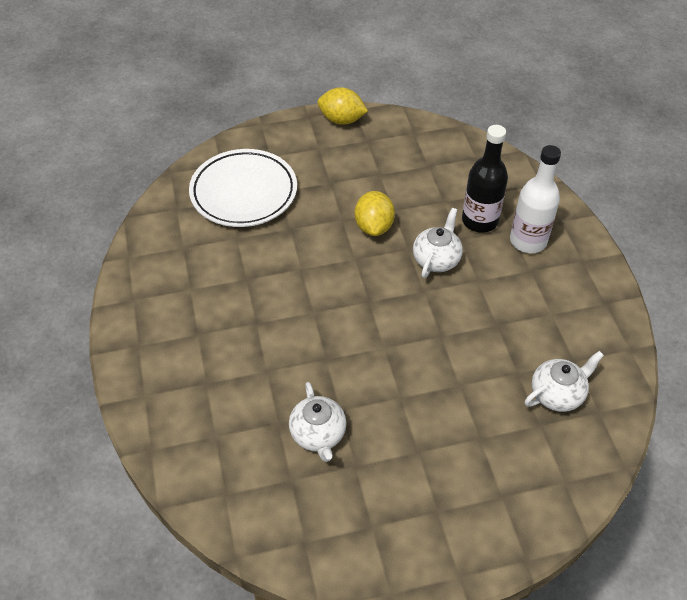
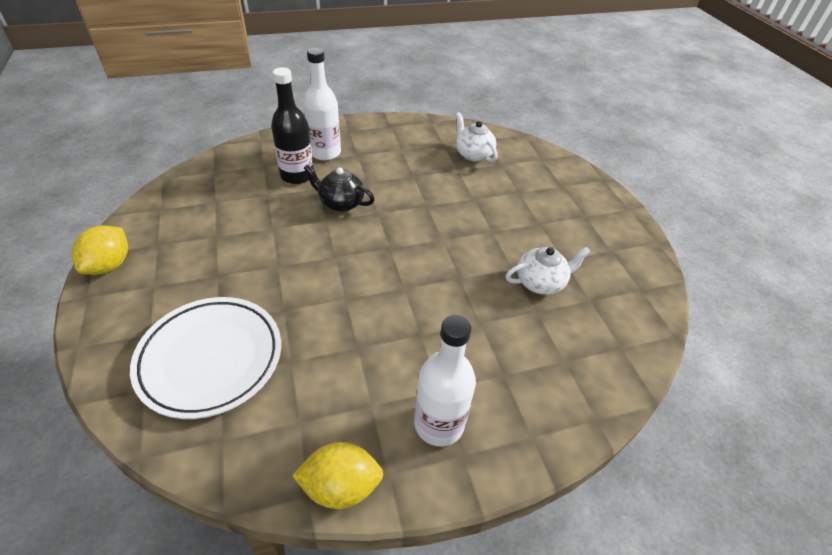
camera: 95 degrees left, 5 degrees down
(167, 332) = (439, 424): none -> white bottle
(374, 226) = (292, 242): yellow lemon -> yellow lemon (341, 486)
(436, 259) = (340, 203): white teapot -> black teapot

